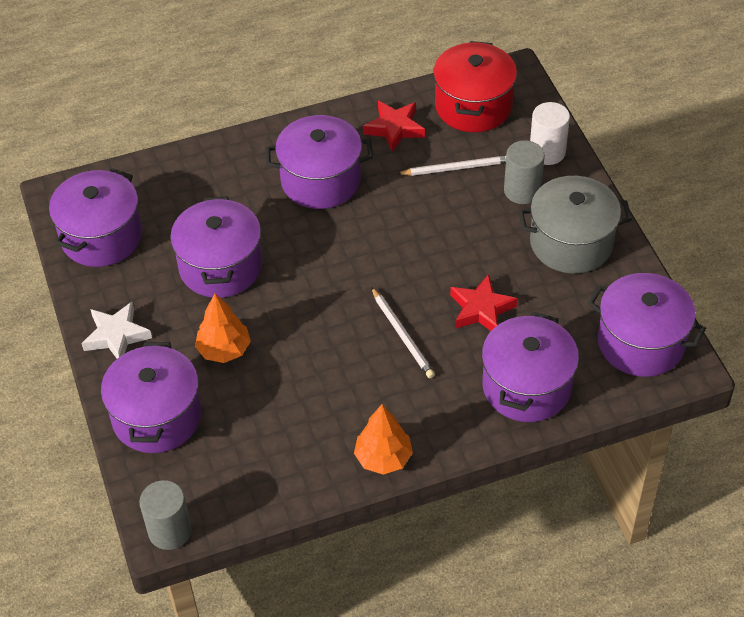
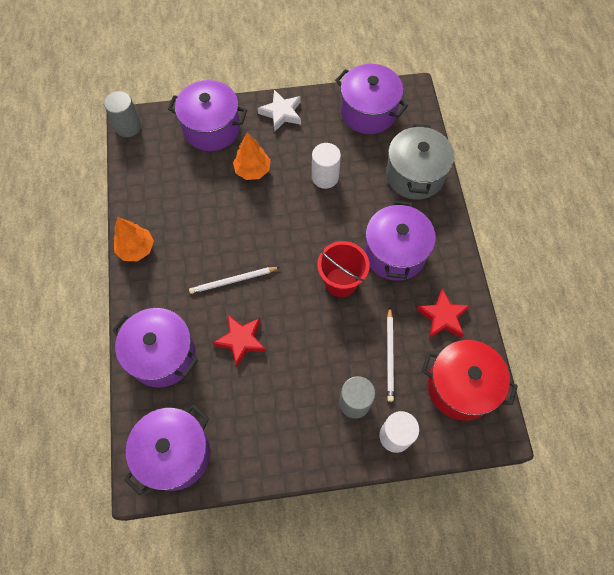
camera: 100 degrees right, 15 degrees up
(220, 266) = (325, 177): purple pot -> white cylinder
(374, 225) = (341, 282): none -> red bucket
(571, 243) = (289, 427): grey pot -> grey pot (415, 175)

